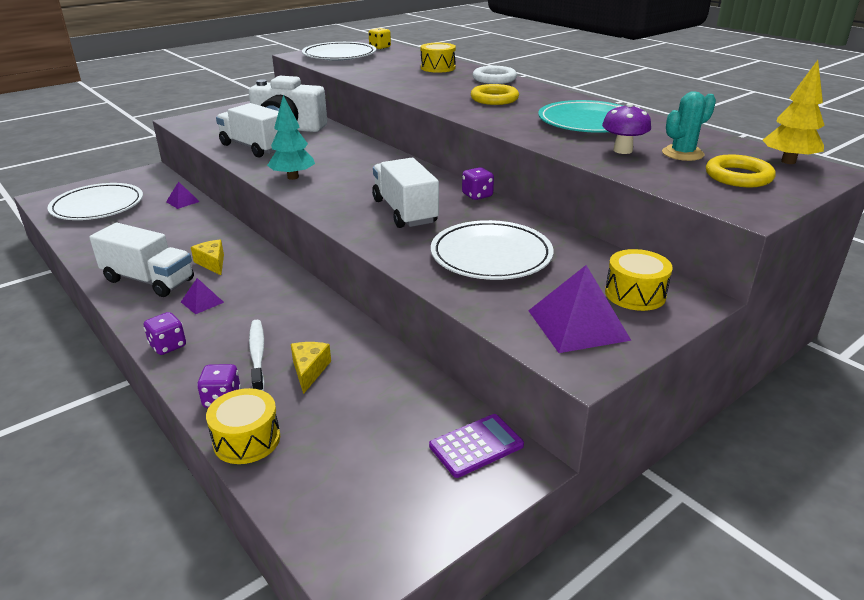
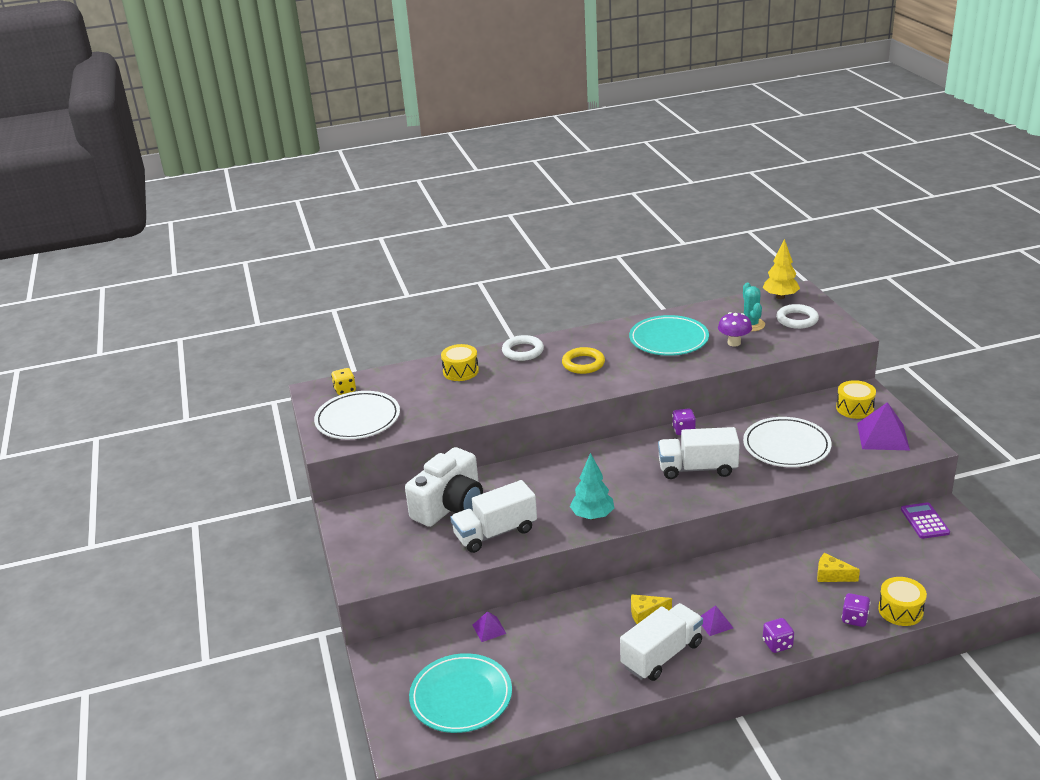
camera: 65 degrees left, 0 degrees up
(98, 206) = (461, 697): white plate -> turquoise plate
(257, 355) = (804, 598): white toothbrush -> none
(738, 176) = (797, 320): yellow ring -> white ring

